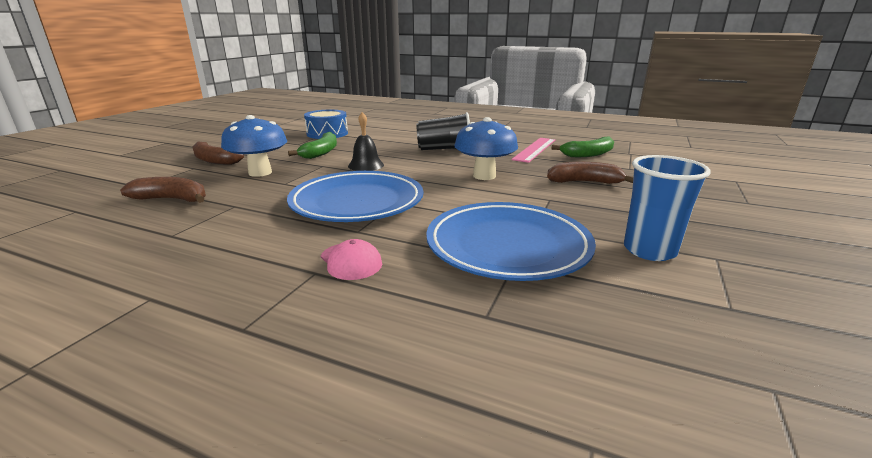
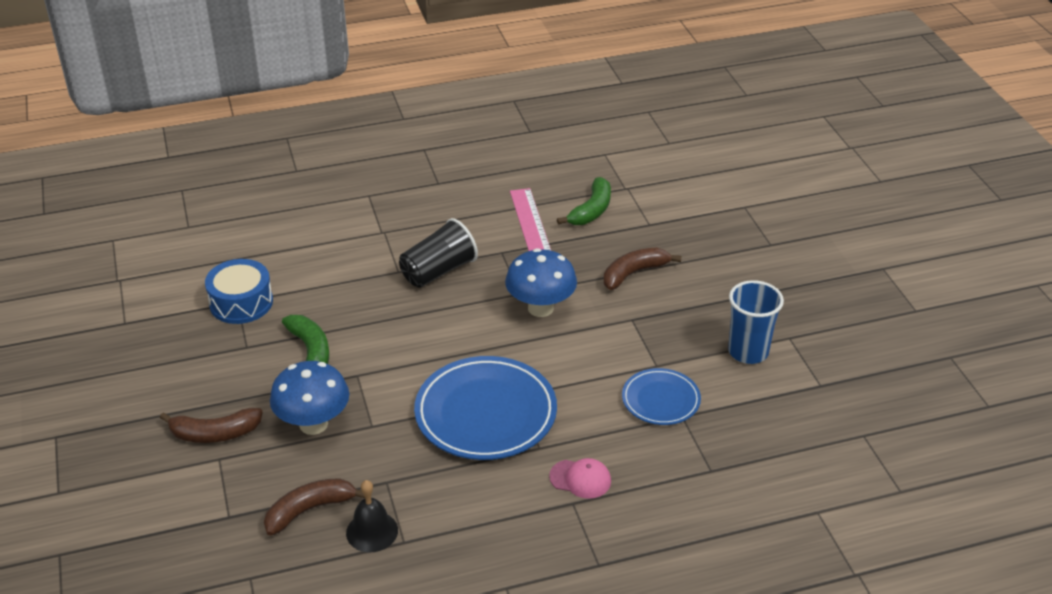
camera: 40 degrees left, 15 degrees up
(366, 165) = (402, 350): black bell -> black bell (372, 531)
(507, 246) = (660, 400): blue plate -> blue plate, size x0.56

